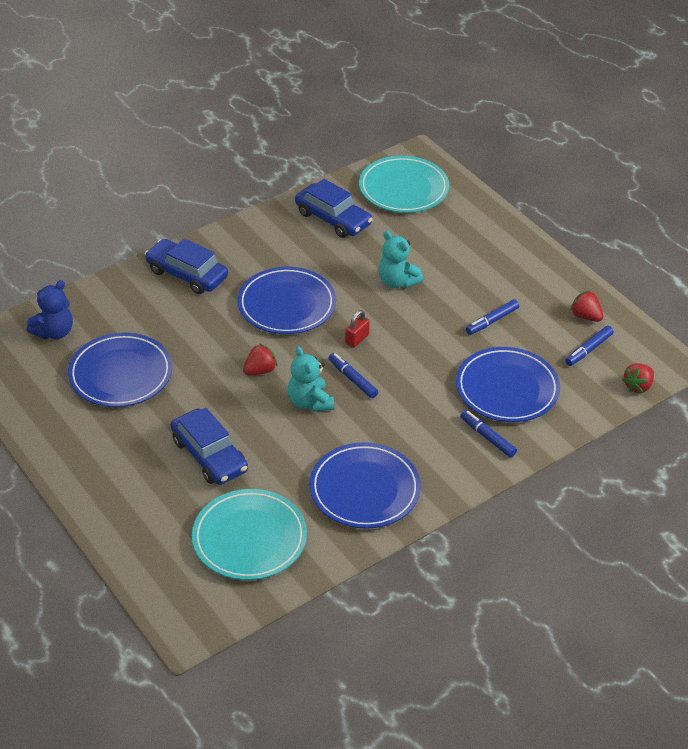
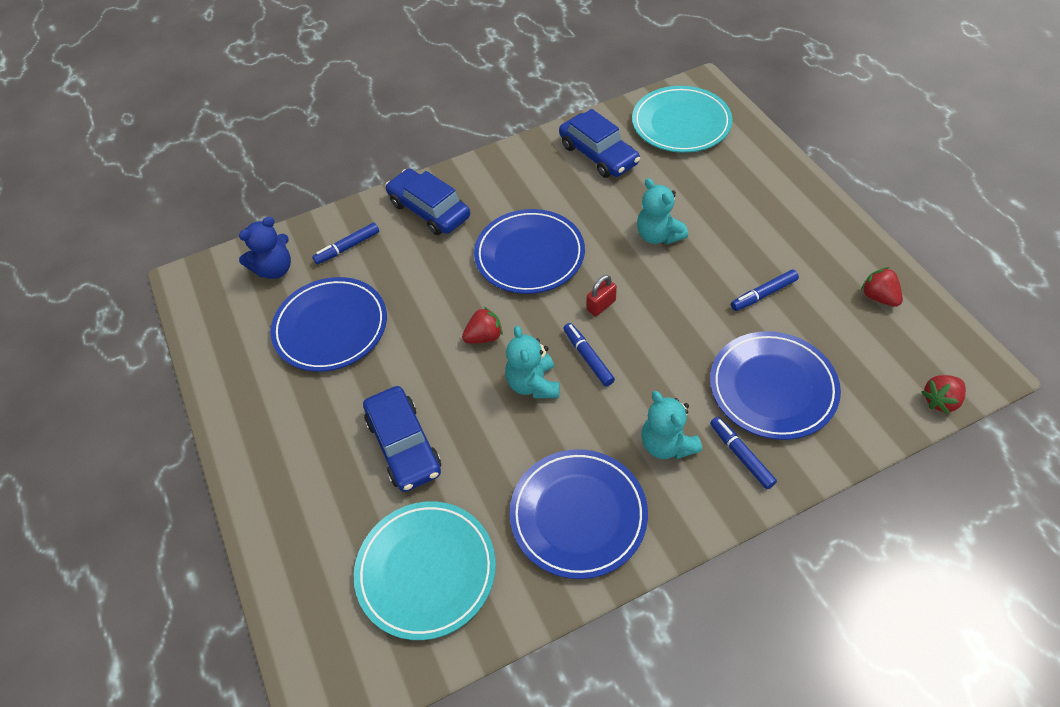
camera: 15 degrees right, 10 degrees up
(427, 435) = (667, 444): none -> turquoise teddy bear
(588, 350) = (879, 343): blue marker -> blue marker (347, 247)

